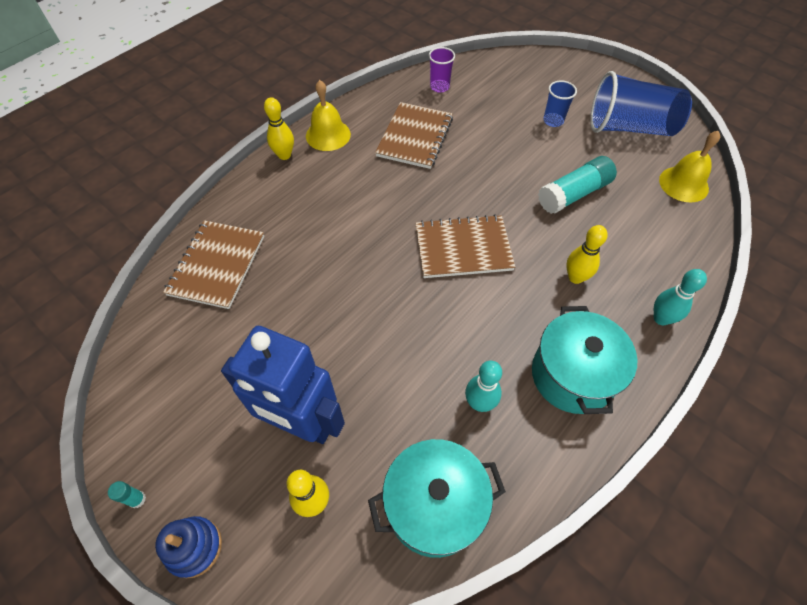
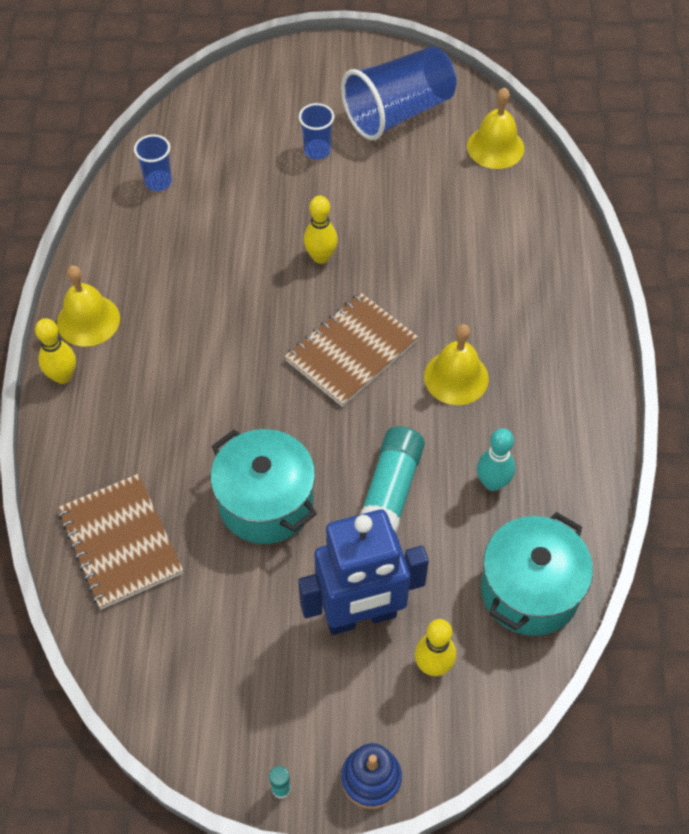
camera: 40 degrees left, 0 degrees up
(414, 137) = (189, 261): brown notebook -> none
(439, 87) = (158, 182): purple cup -> blue cup
(519, 312) = (456, 377): none -> yellow bell
(572, 375) = (546, 402): turquoise pot -> turquoise pot (266, 502)
(574, 194) = (406, 223): turquoise glue stick -> turquoise glue stick (391, 490)
(575, 277) = (476, 310): yellow bowling pin -> yellow bowling pin (321, 257)
(661, 318) = (575, 299): turquoise bowling pin -> none

